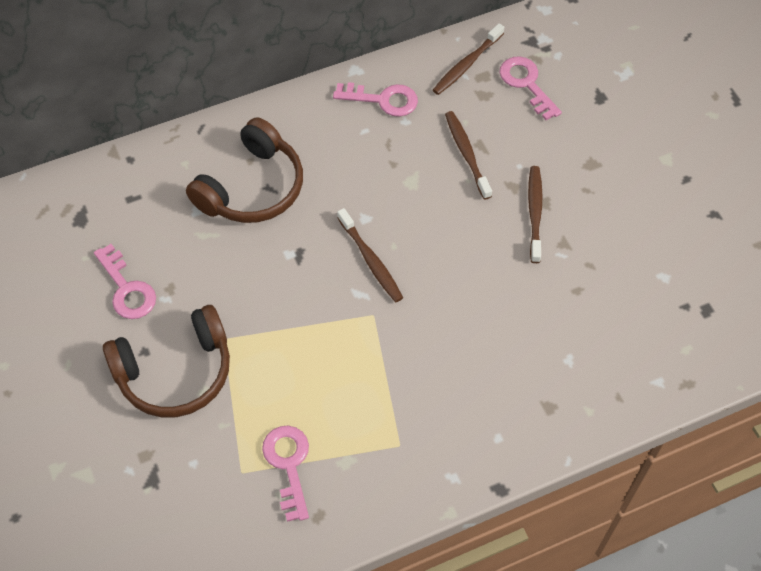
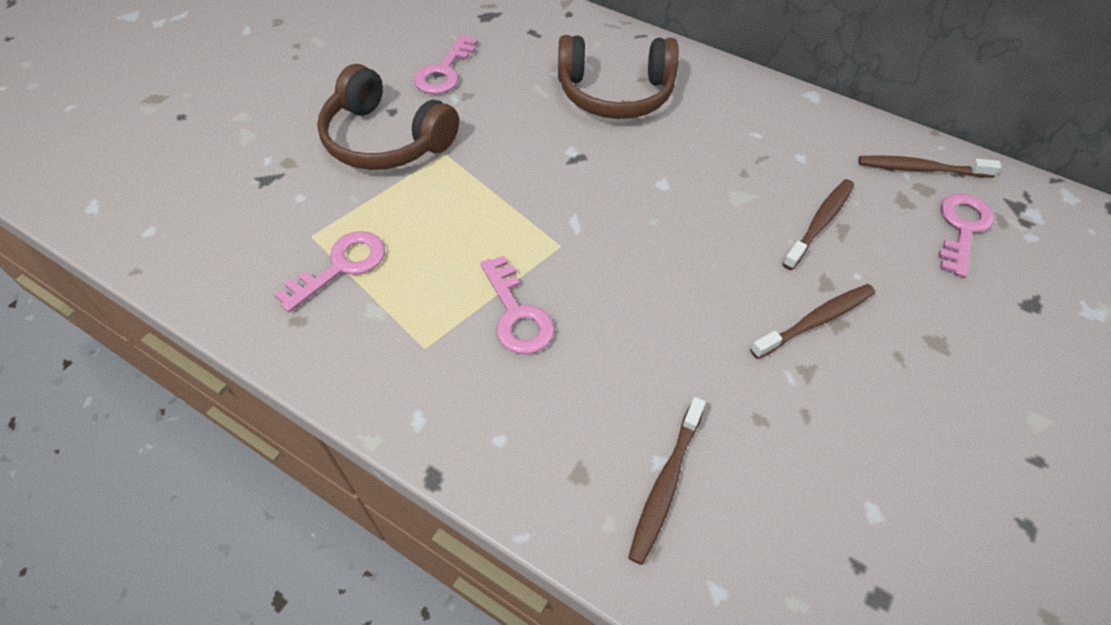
camera: 55 degrees right, 5 degrees down
(370, 260) = (620, 212): brown toothbrush -> brown toothbrush (665, 484)
(383, 100) = (804, 130): pink key -> pink key (517, 314)

